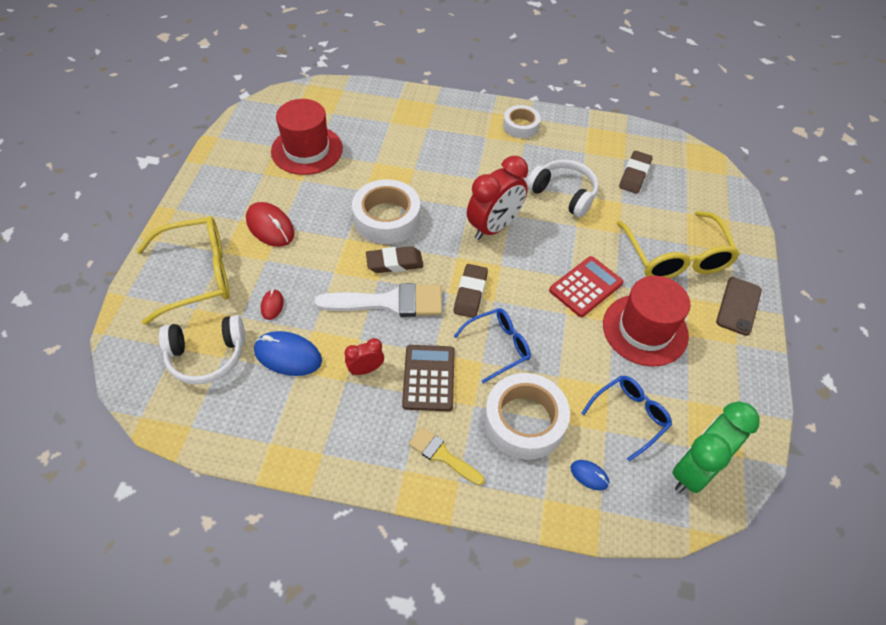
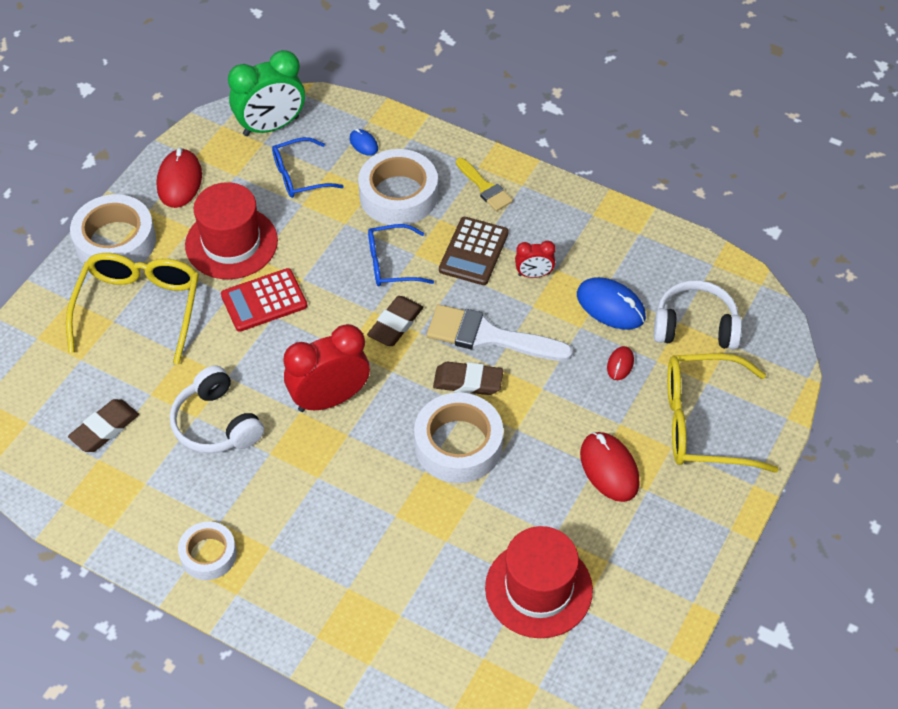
camera: 160 degrees left, 0 degrees up
(733, 379) = (179, 181): none -> red mouse
(738, 306) = (115, 241): brown phone -> white tape

